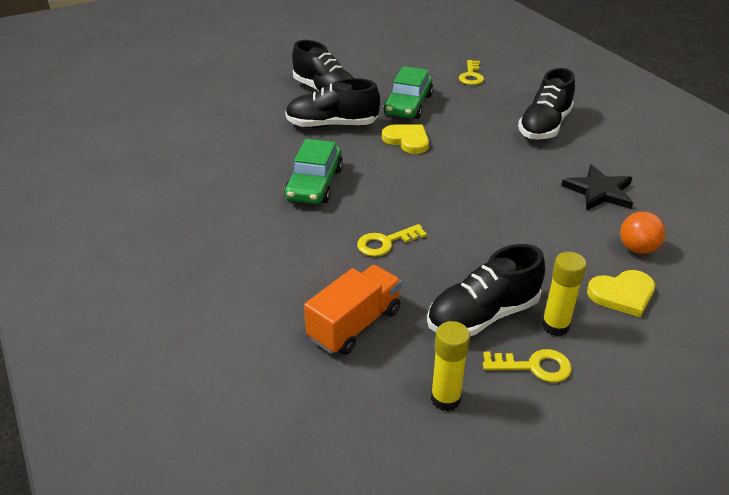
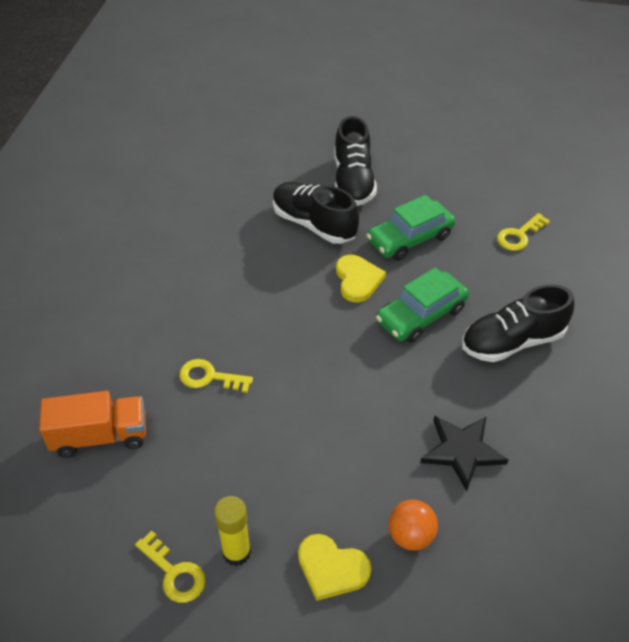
camera: 40 degrees right, 10 degrees up
(314, 184) = (226, 281): green car -> green car (421, 315)
(445, 399) = (83, 546): yellow glue stick -> none
(483, 315) = (196, 499): black shoe -> none

